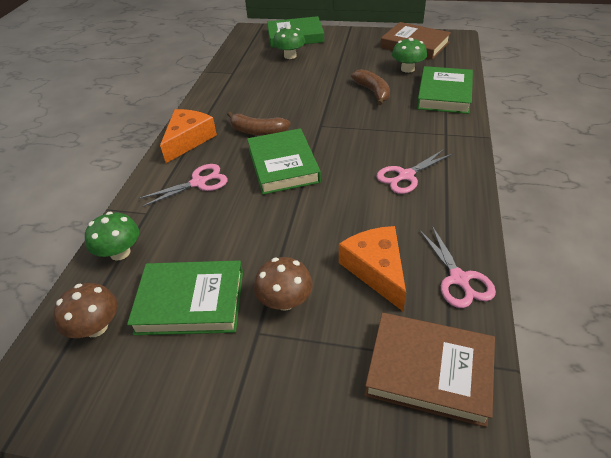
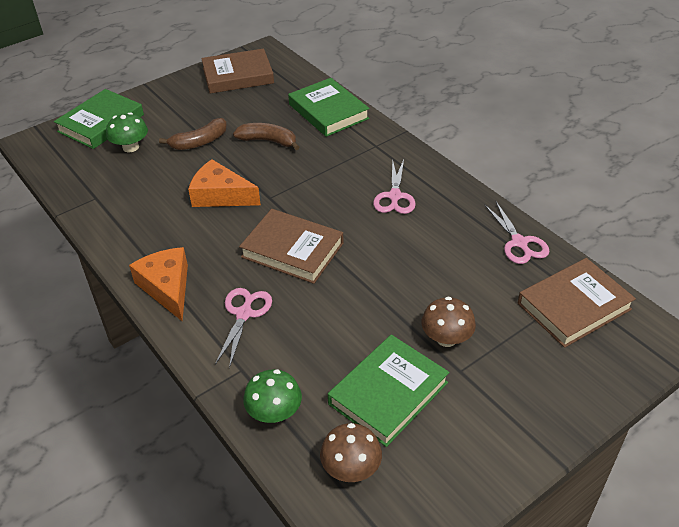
camera: 50 degrees left, 0 degrees up
(257, 131) = (222, 237): brown banana -> brown banana (199, 142)
(283, 165) = (292, 250): green book -> brown book
(376, 270) = (469, 274): orange cheese -> orange cheese (220, 195)
(407, 69) = (266, 103): green mushroom -> none
(459, 279) = (519, 243): pink scissors -> pink scissors turned 45 degrees clockwise

